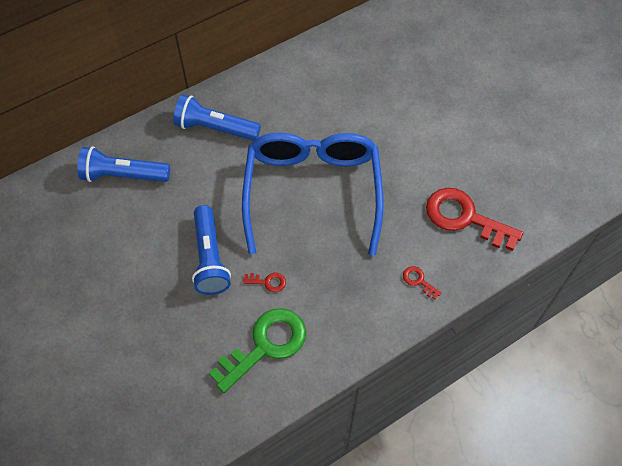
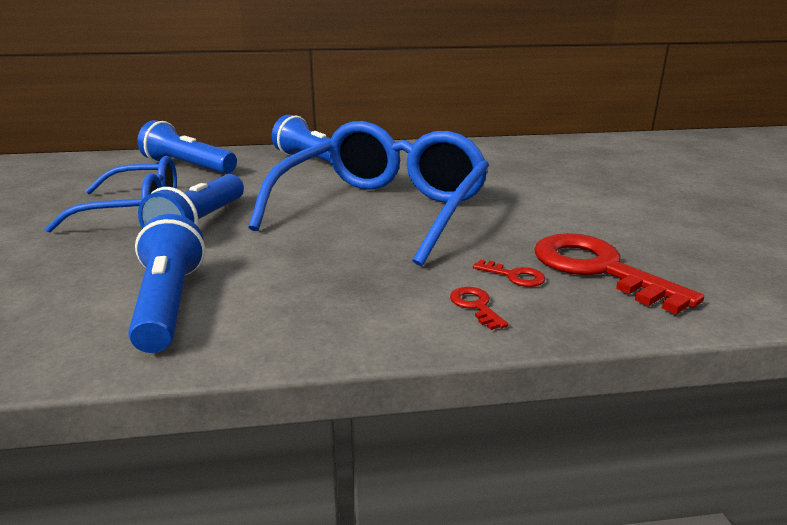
camera: 25 degrees right, 35 degrees down
(148, 257) = (134, 210): none -> blue glasses
(265, 345) = (169, 303): green key -> blue flashlight
(268, 282) = (246, 255): red key -> red key (514, 276)

